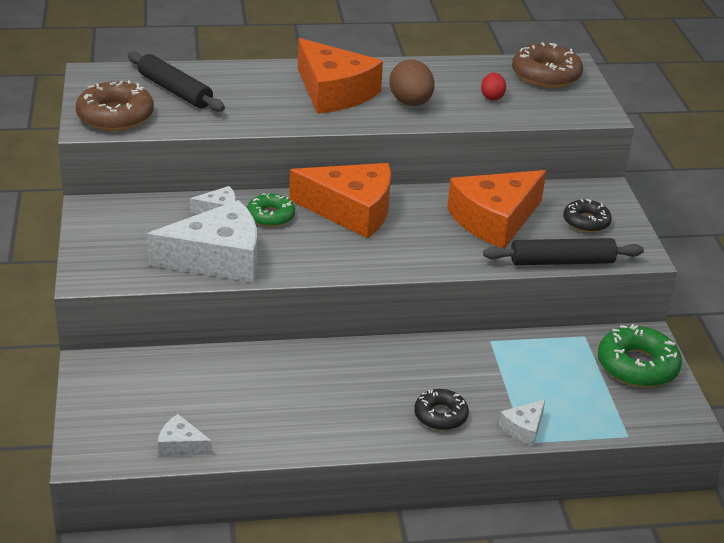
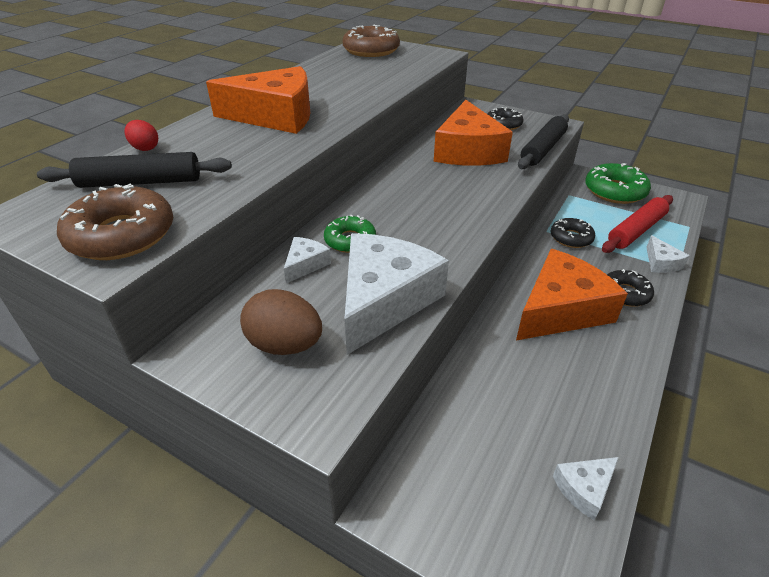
camera: 50 degrees left, 5 degrees up
(351, 211) = (389, 199): orange cheese -> orange cheese (561, 310)
(411, 103) = (339, 97): brown egg -> brown egg (285, 345)
(492, 97) = (374, 72): red egg -> red egg (145, 148)
(497, 359) = (571, 238): none -> black donut
(567, 399) = (636, 231): none -> red rolling pin

